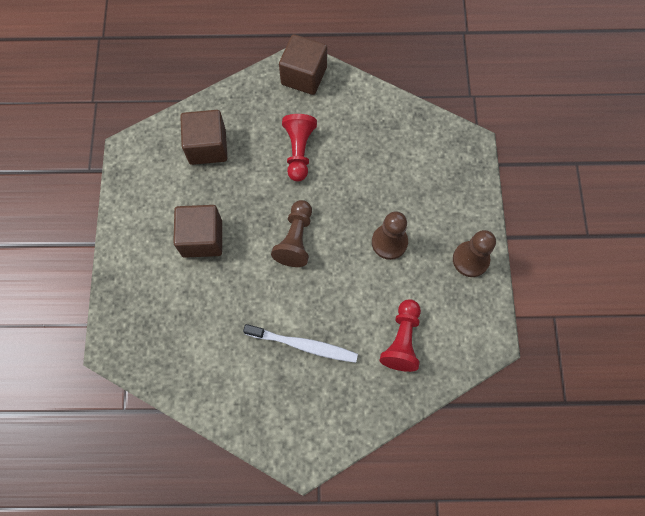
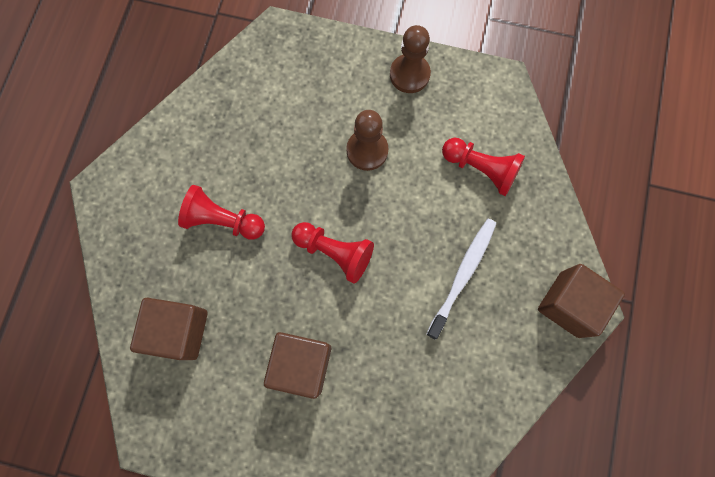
camera: 75 degrees left, 5 degrees up
(295, 239) = (335, 252): brown pawn -> red pawn
(304, 76) = (122, 188): brown cube -> brown cube (569, 304)

